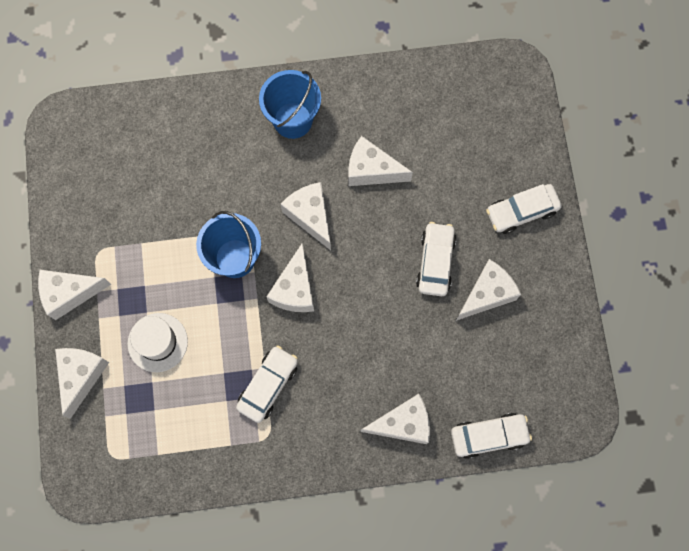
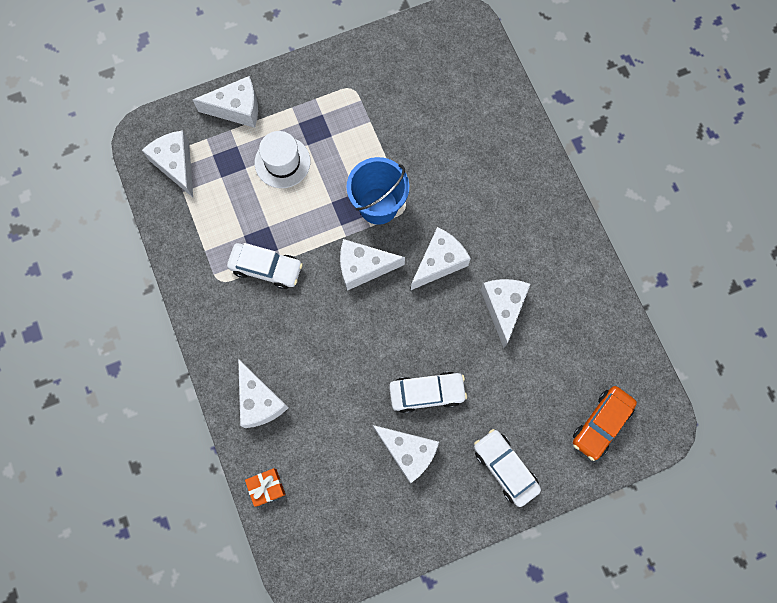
camera: 75 degrees right, 0 degrees up
(70, 294) = (307, 77): white cheese -> white cheese (176, 165)
(293, 120) = (531, 220): blue bucket -> none
(488, 436) = (266, 487): white car -> orange gift
(501, 118) = (601, 424): none -> orange car

